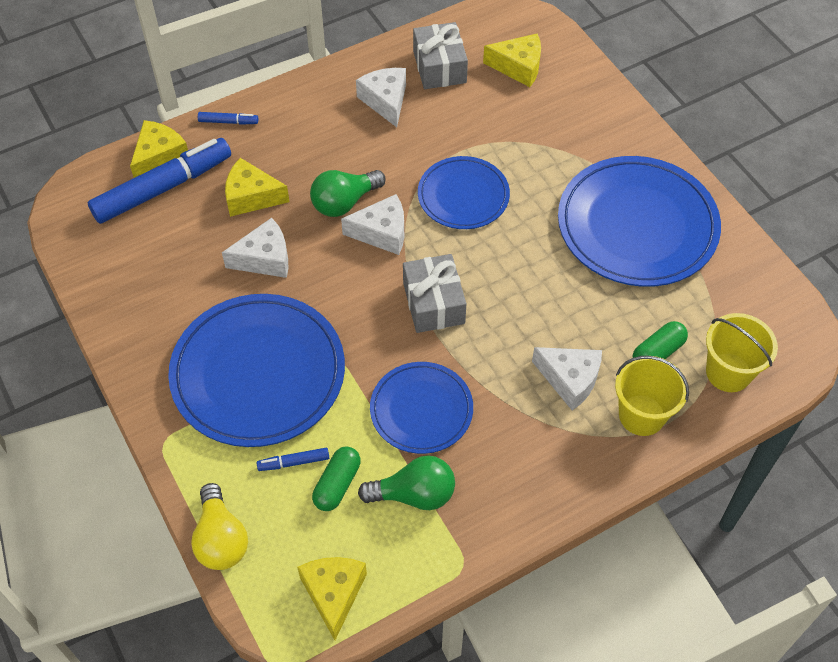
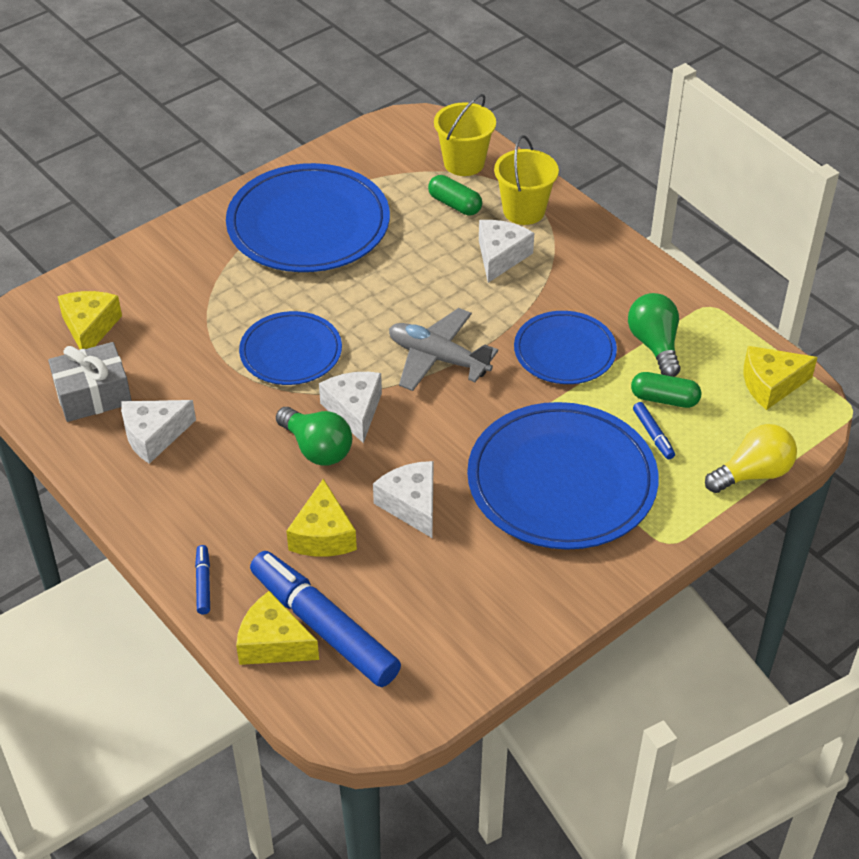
camera: 100 degrees left, 10 degrees down
(433, 303) = (438, 358): grey gift -> grey plane

